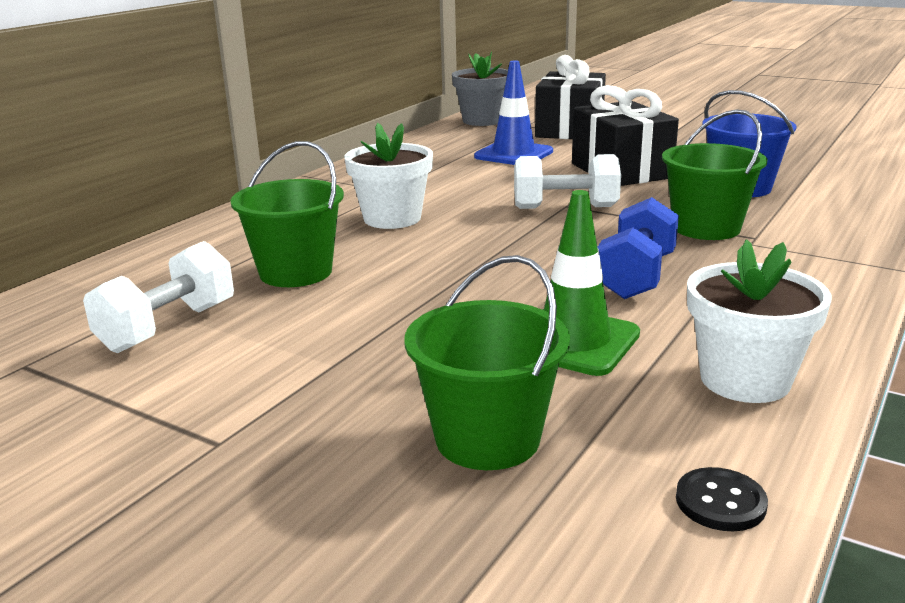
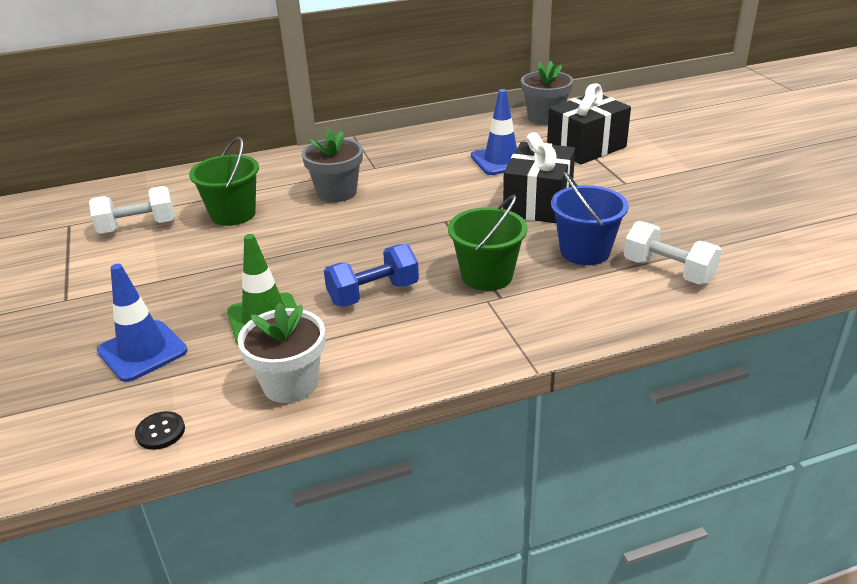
camera: 40 degrees right, 10 degrees up
(392, 218) = (337, 192): white flower pot -> grey flower pot
(487, 438) = (142, 351): green bucket -> blue traffic cone
(565, 207) = (440, 222): white dumbbell -> white dumbbell (668, 271)

